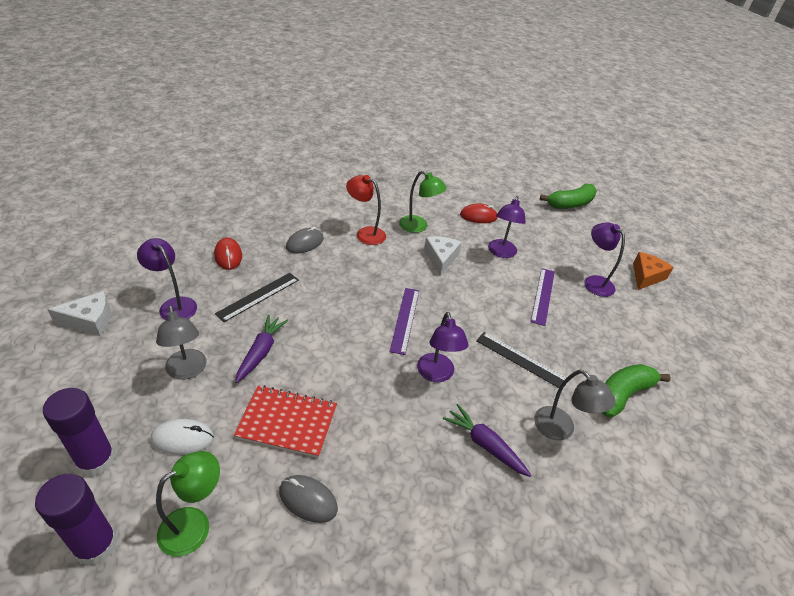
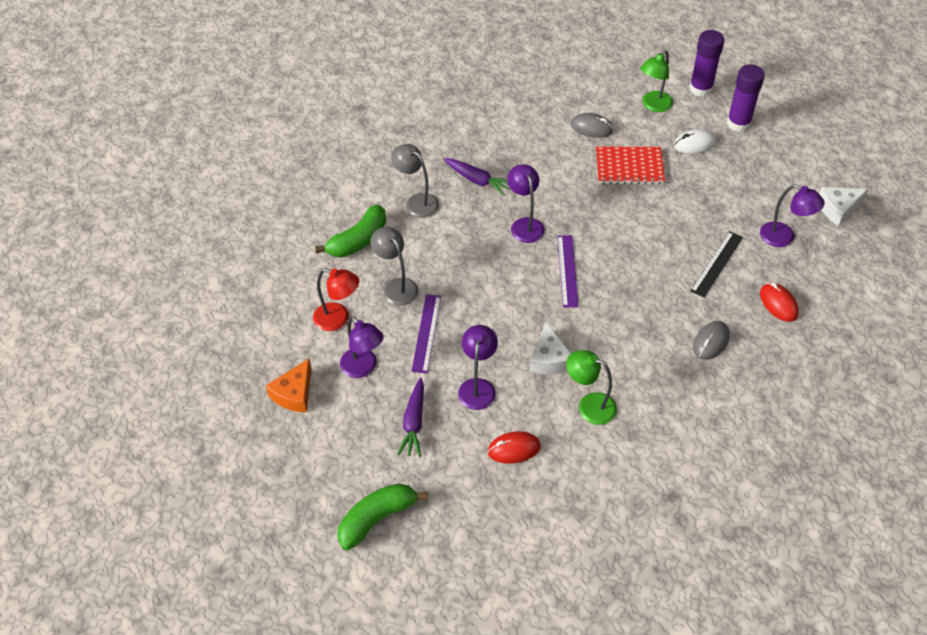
camera: 175 degrees right, 10 degrees up
(187, 371) = (726, 186): grey lamp -> grey lamp (396, 286)
(261, 352) = (680, 213): purple carrot -> purple carrot (414, 423)
(365, 233) = (650, 376): red lamp -> red lamp (338, 319)
(521, 360) = (450, 254): black ruler -> none

